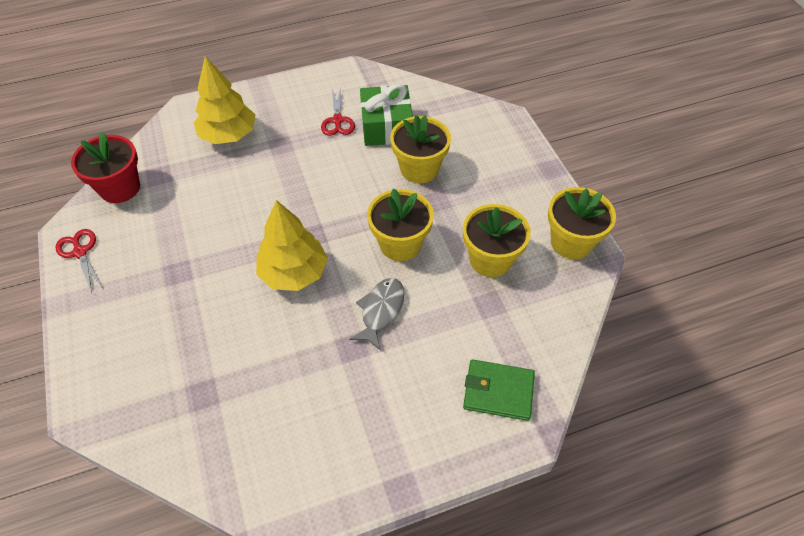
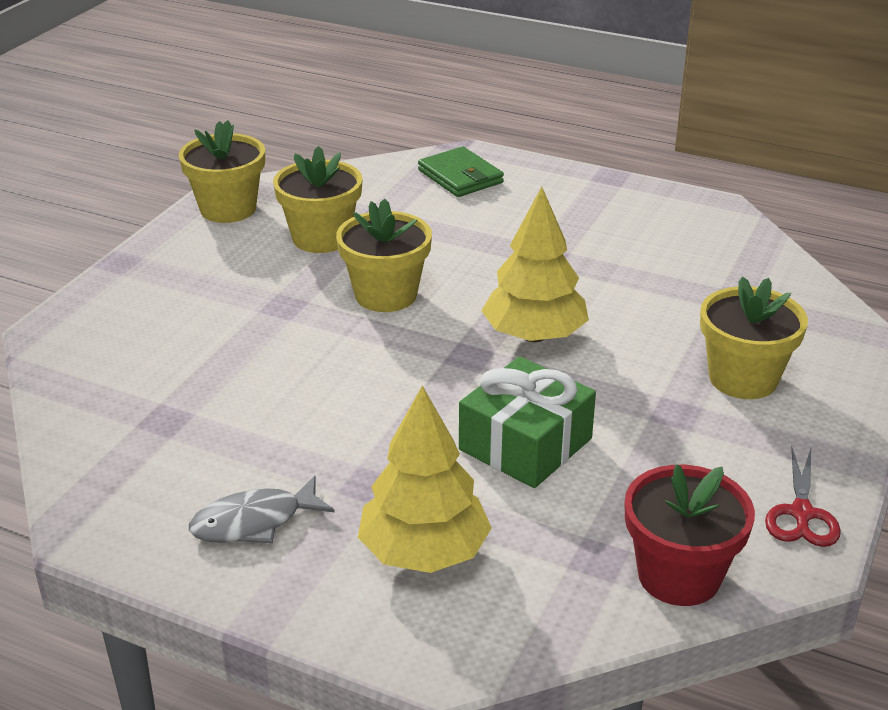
camera: 135 degrees left, 20 degrees down
(337, 120) = (242, 465): red scissors -> none
(381, 311) = (484, 262): grey fish -> grey fish (254, 522)
(386, 126) = (196, 414): green gift -> green gift (525, 444)
(419, 169) = (246, 344): yellow flower pot -> yellow flower pot (743, 378)

